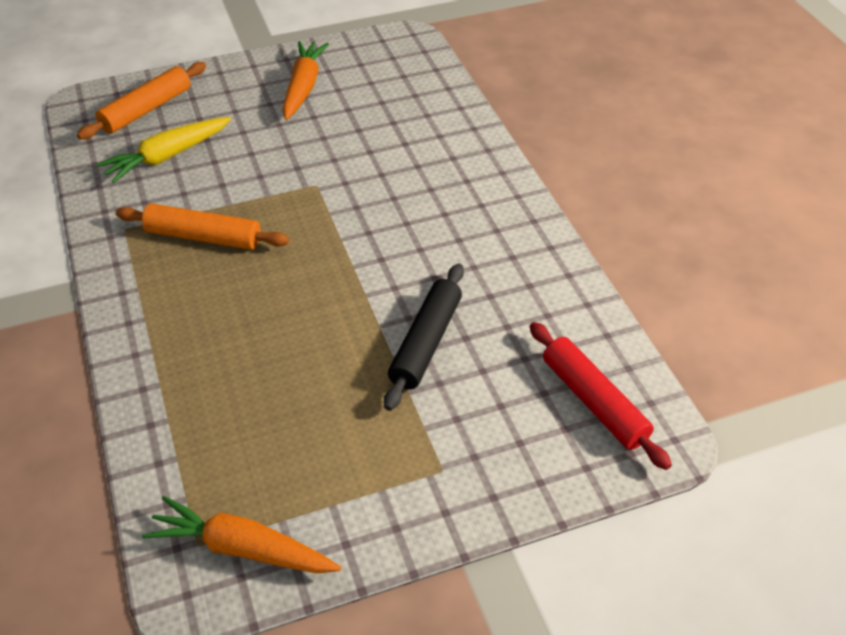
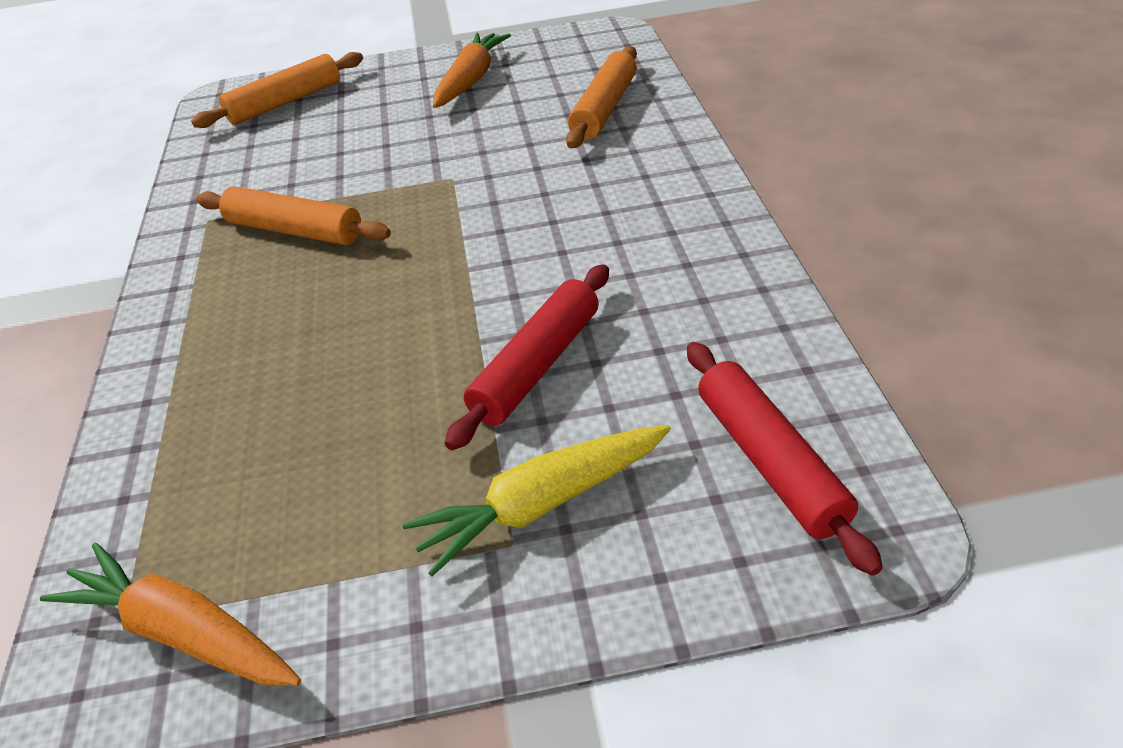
camera: 15 degrees right, 5 degrees down
(167, 156) = (288, 147): yellow carrot -> yellow carrot (542, 505)
(421, 117) = (605, 109): none -> orange rolling pin
(426, 343) = (537, 366): black rolling pin -> red rolling pin

